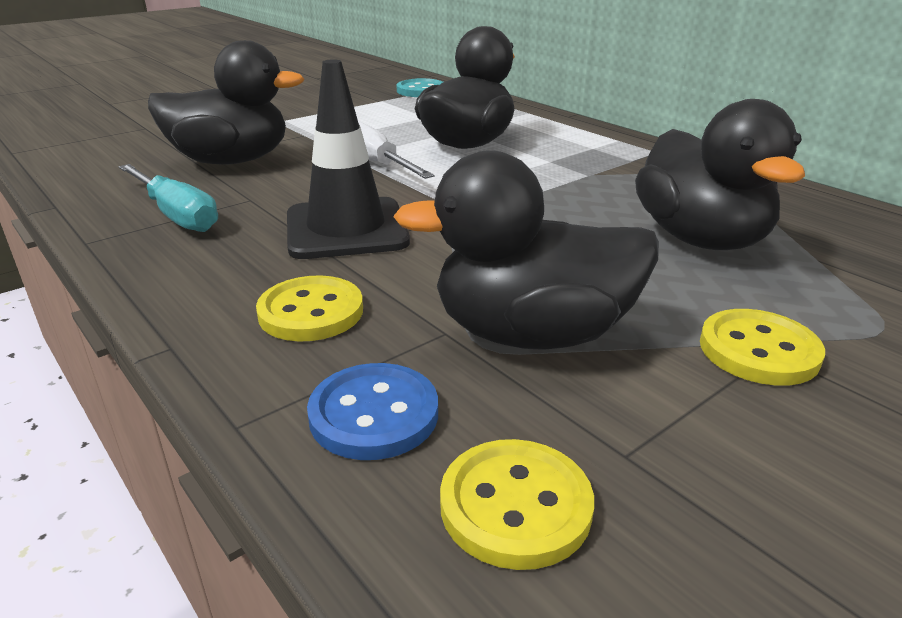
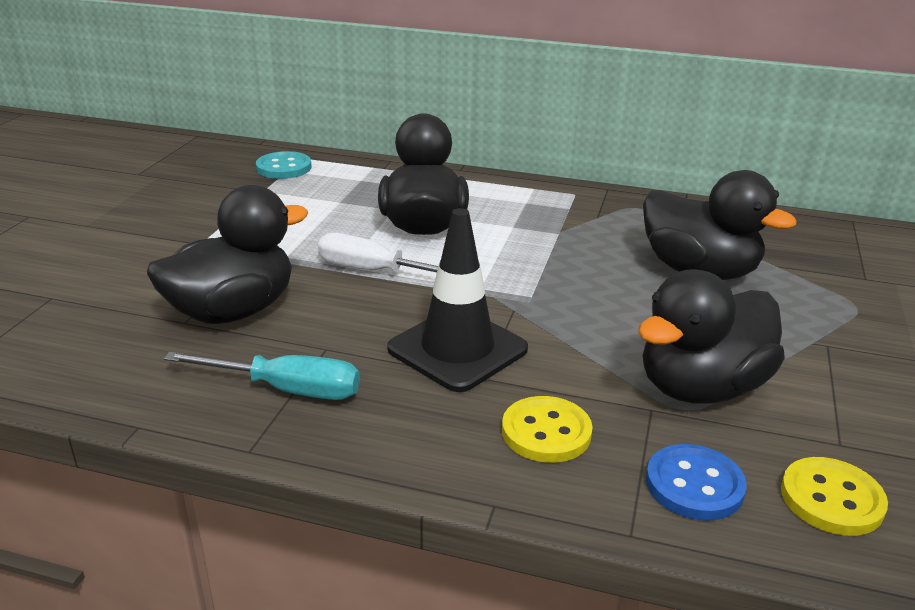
camera: 35 degrees left, 0 degrees up
(758, 350) = (821, 347): yellow button -> none

